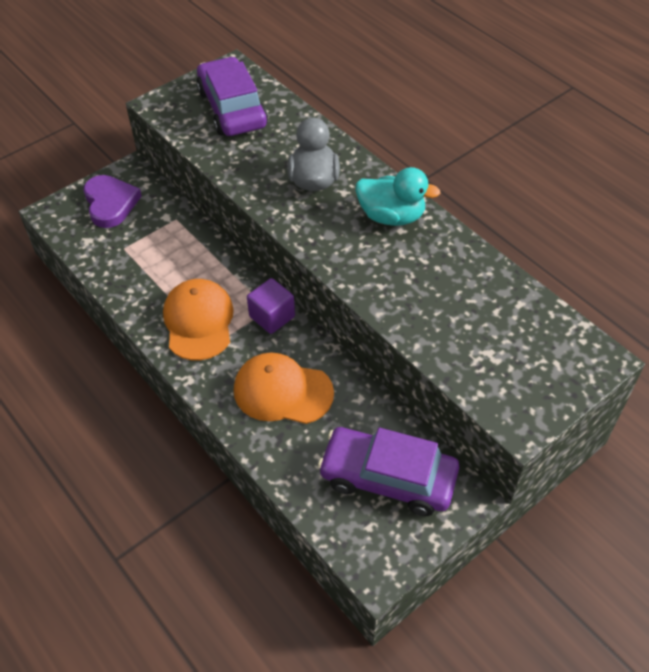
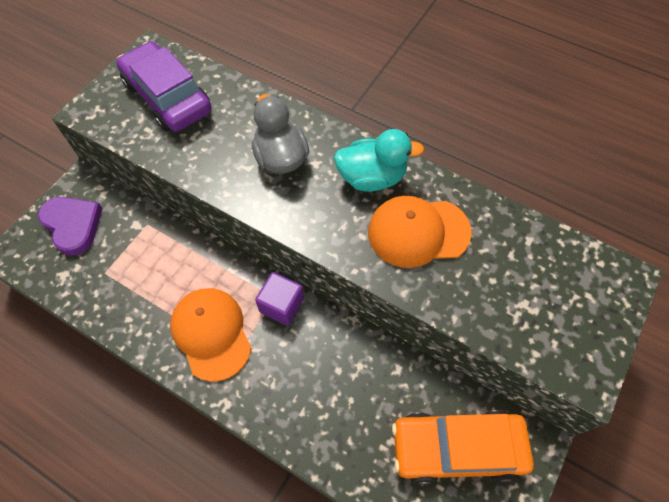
camera: 20 degrees left, 10 degrees up
(282, 391) = (323, 386): orange cap -> orange cap (418, 232)
(388, 477) = (457, 448): purple car -> orange car

